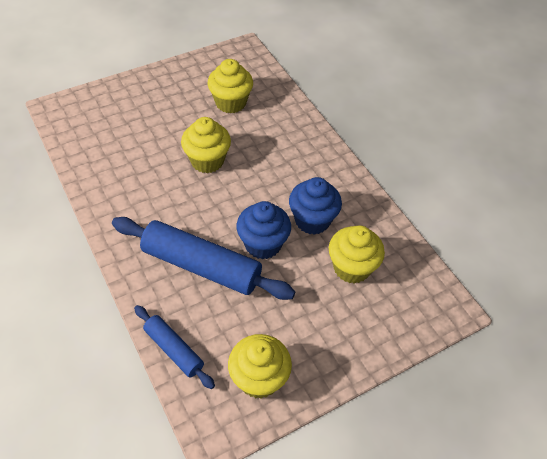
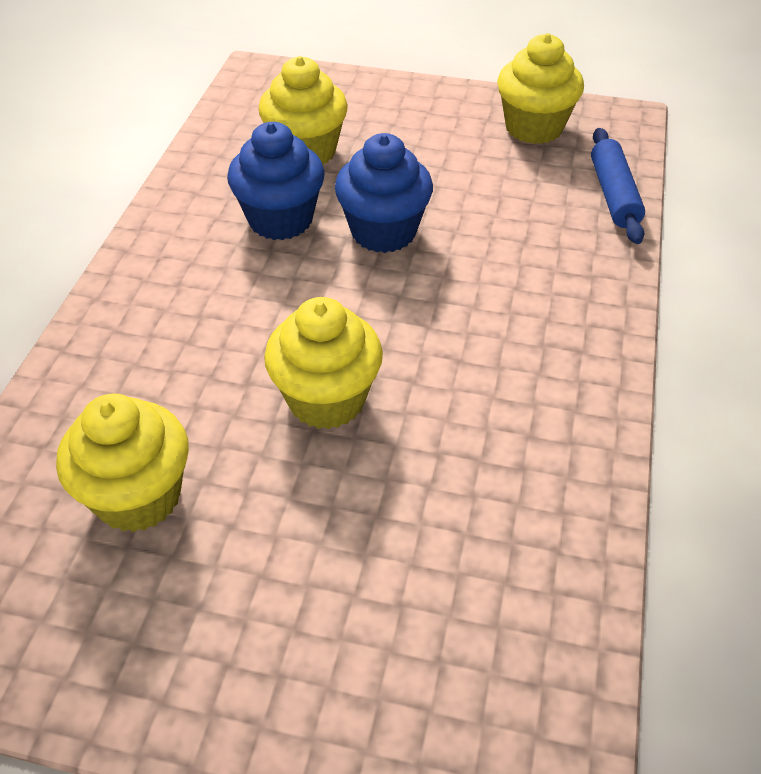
camera: 135 degrees left, 5 degrees down
(201, 266) = (497, 255): blue rolling pin -> none

